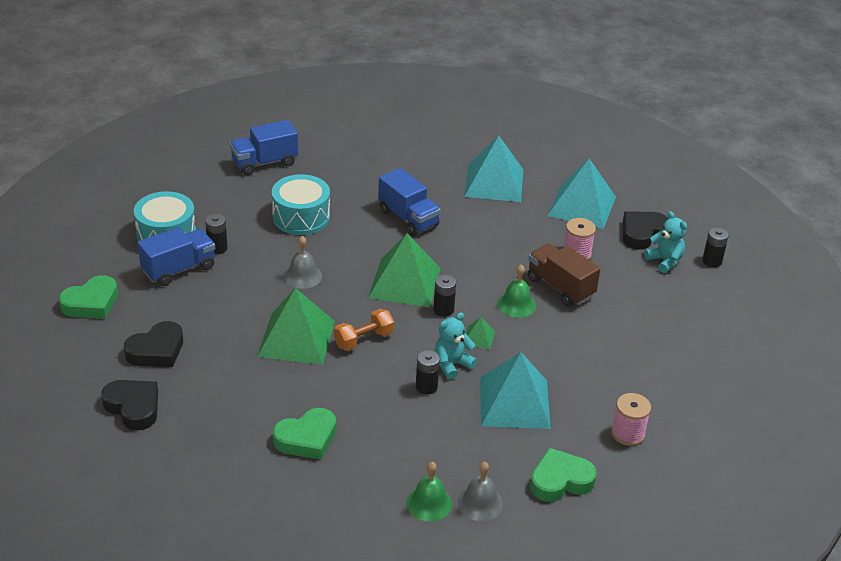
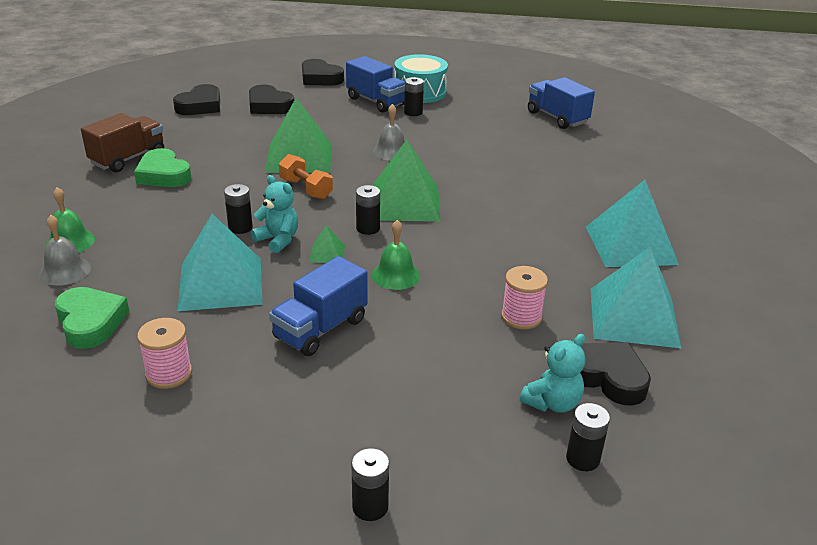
camera: 80 degrees right, 5 degrees down
(91, 303) = (320, 78): green heart -> black heart
(301, 217) = (482, 142): turquoise drum -> none
(408, 218) = (519, 196): blue truck -> blue truck (320, 329)
(560, 287) = (443, 306): brown truck -> brown truck (128, 158)
(750, 349) = (370, 507): none -> black battery

